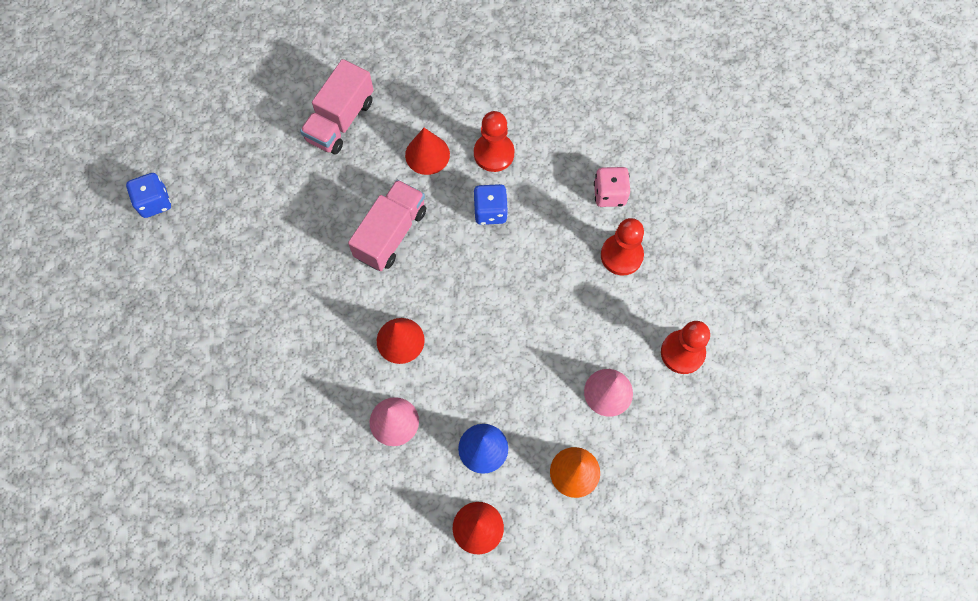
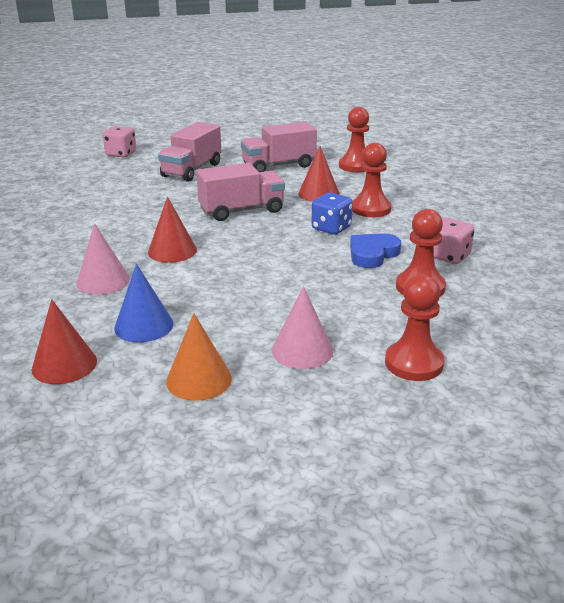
camera: 40 degrees right, 40 degrees down
(154, 202) = (121, 154): blue dice -> pink dice
(266, 187) = (192, 170): none -> pink truck
(412, 72) = (356, 166): none -> red pawn
(554, 231) = (372, 254): none -> blue heart

